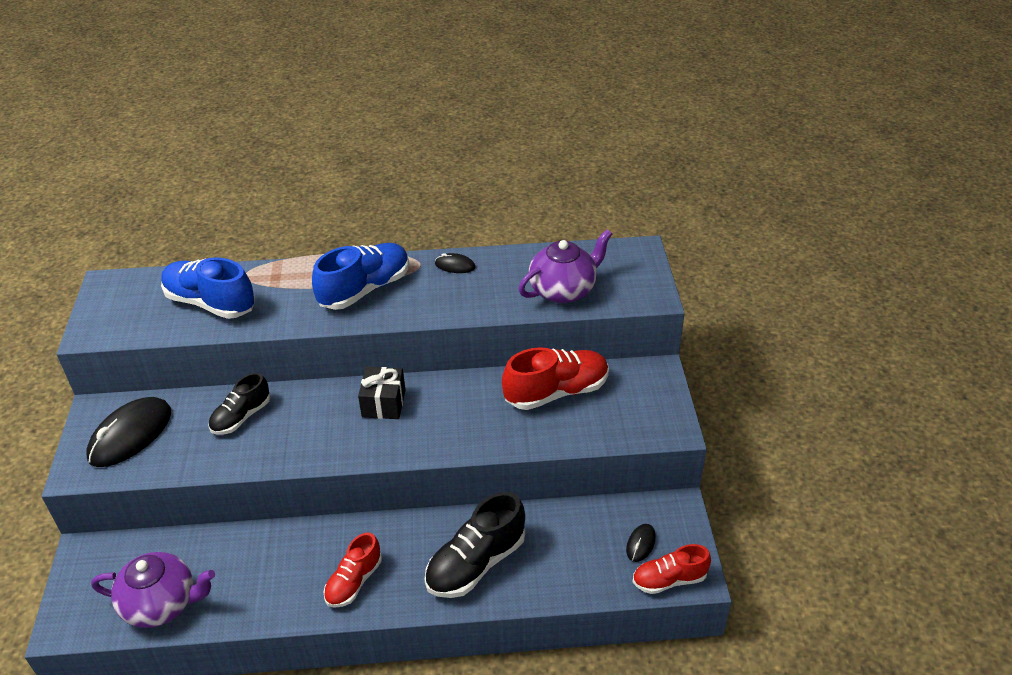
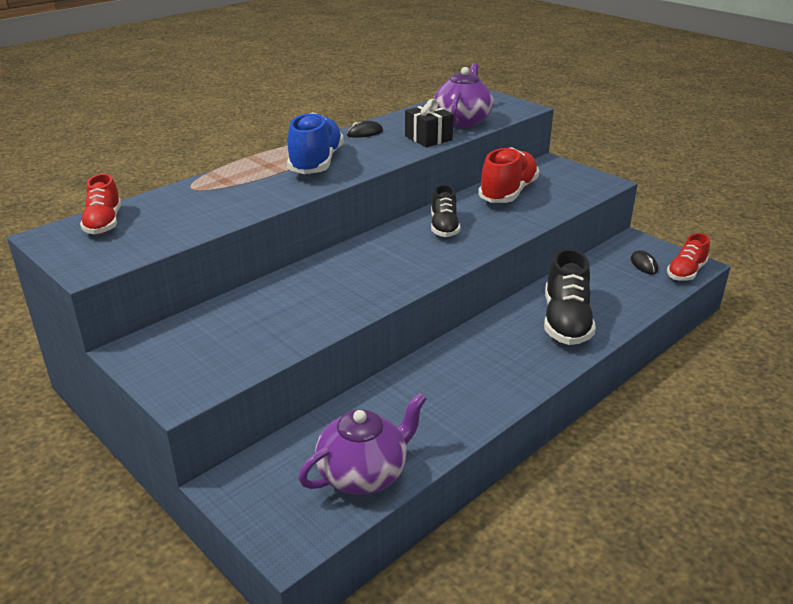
camera: 40 degrees left, 10 degrees down
(130, 435) = (199, 350): black mouse -> none
(210, 303) = (187, 211): blue shoe -> none
(241, 417) = (291, 296): black shoe -> black shoe (444, 227)
(354, 581) = (500, 374): red shoe -> red shoe (104, 223)
(383, 403) = (398, 243): black gift -> black gift (428, 138)

